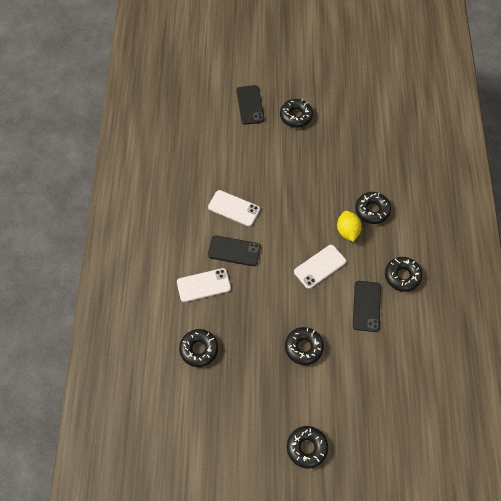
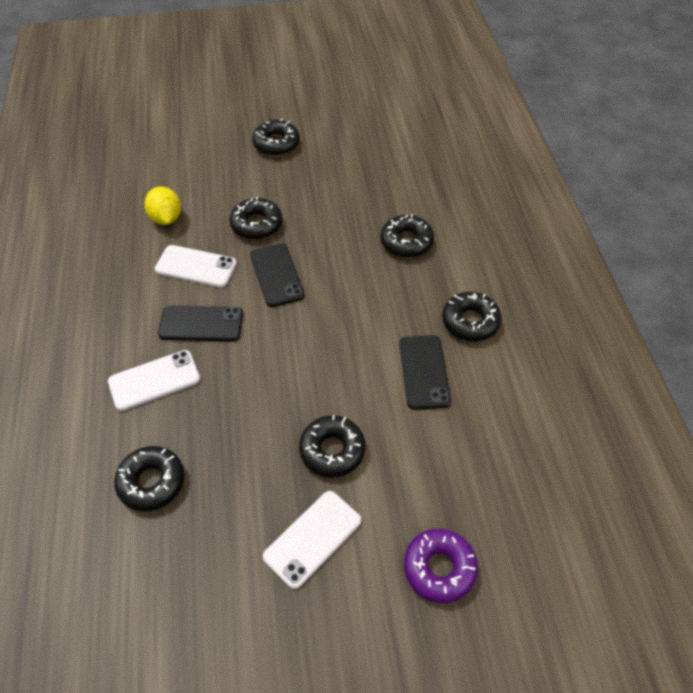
camera: 10 degrees left, 10 degrees down
(250, 105) = (209, 138): black phone -> black phone (276, 275)
(306, 448) = (363, 622): black donut -> black donut (256, 224)
(320, 266) = (340, 326): white phone -> white phone (312, 538)
(347, 231) = (375, 273): yellow lemon -> yellow lemon (166, 218)
(353, 426) = (439, 568): none -> purple donut

